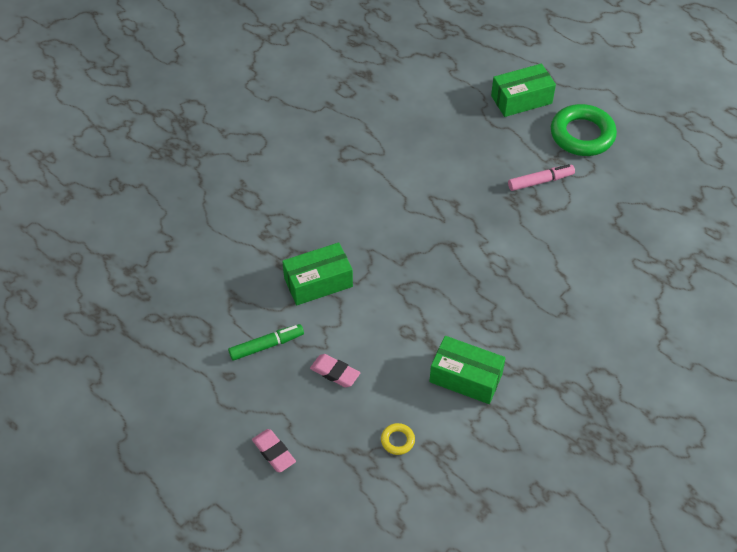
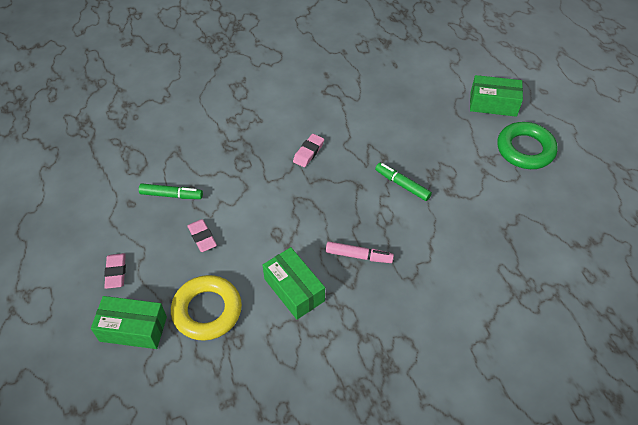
camera: 30 degrees right, 0 degrees up
(318, 282) = (241, 168): green box -> green box (133, 329)
(375, 233) = (308, 152): none -> pink eraser
(397, 440) = (207, 310): yellow ring -> yellow ring, size x2.33
(492, 224) = (402, 185): none -> green marker
(540, 181) = (464, 169): pink marker -> pink marker (358, 256)

